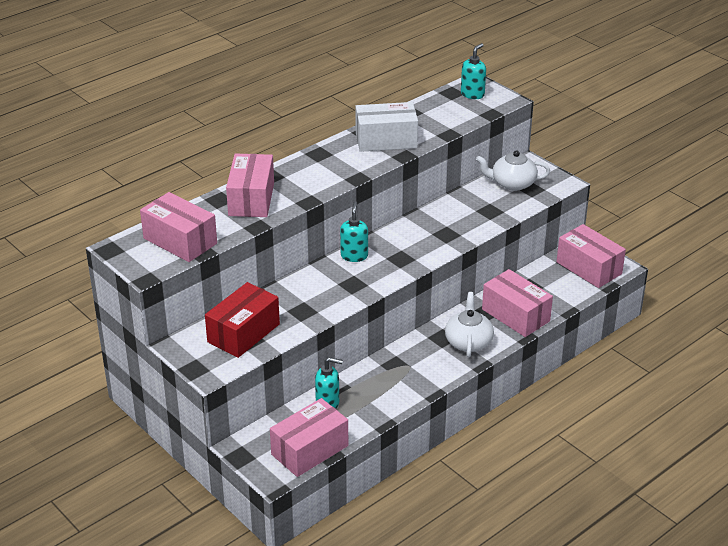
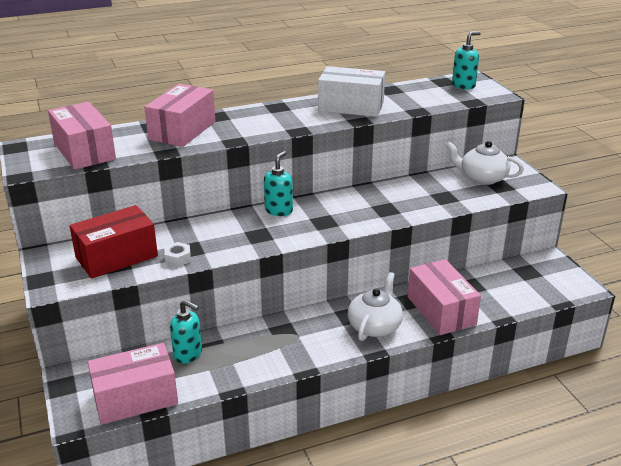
camera: 20 degrees right, 5 degrees down
(299, 322) = (178, 258): none -> white nut
(589, 268) = (546, 281): pink box -> none

